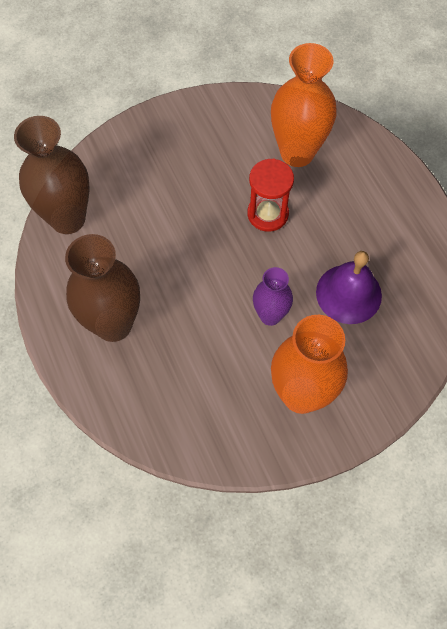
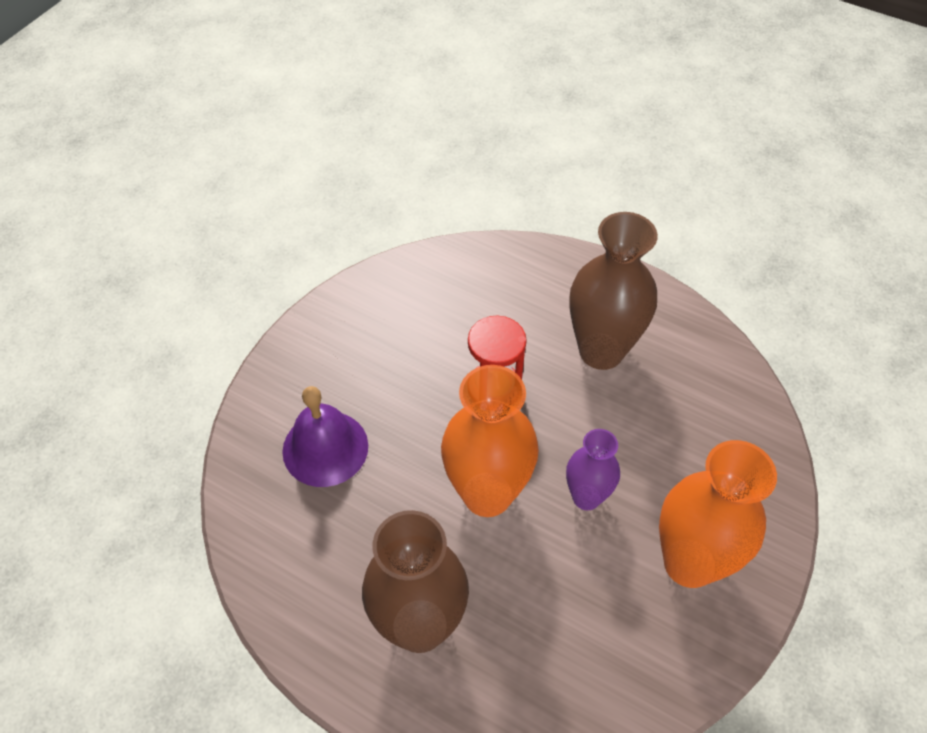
camera: 35 degrees left, 10 degrees down
(68, 219) = (265, 534): brown vase -> brown vase (601, 351)
(297, 153) = (473, 306): orange vase -> orange vase (487, 494)
(348, 294) = (645, 421): purple bell -> purple bell (325, 448)

